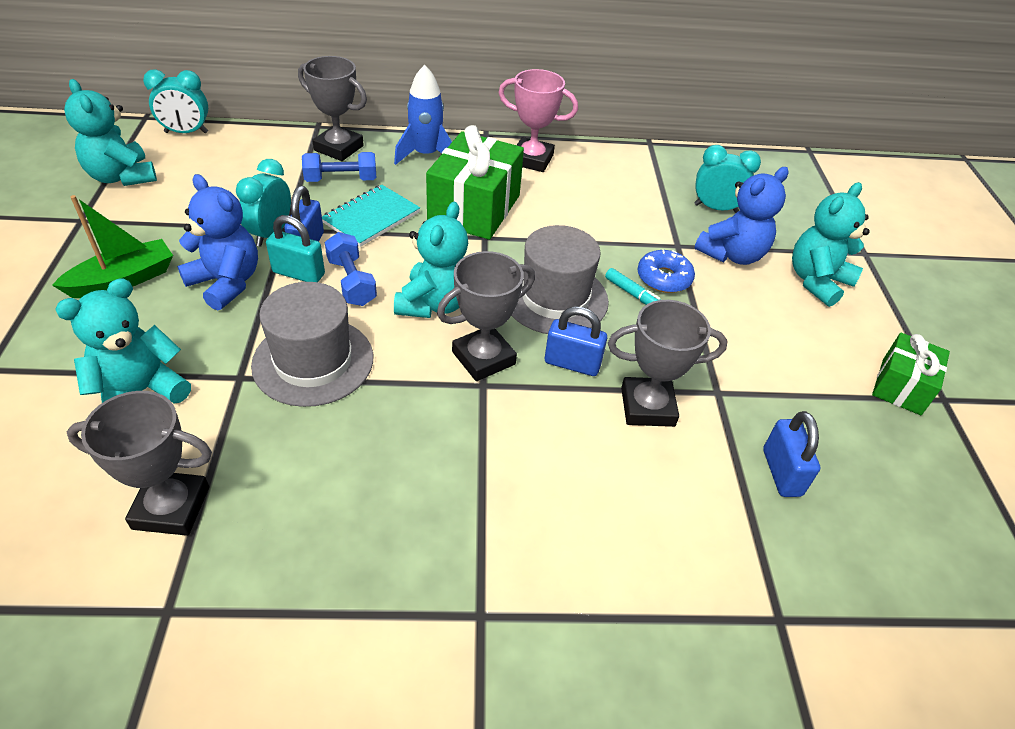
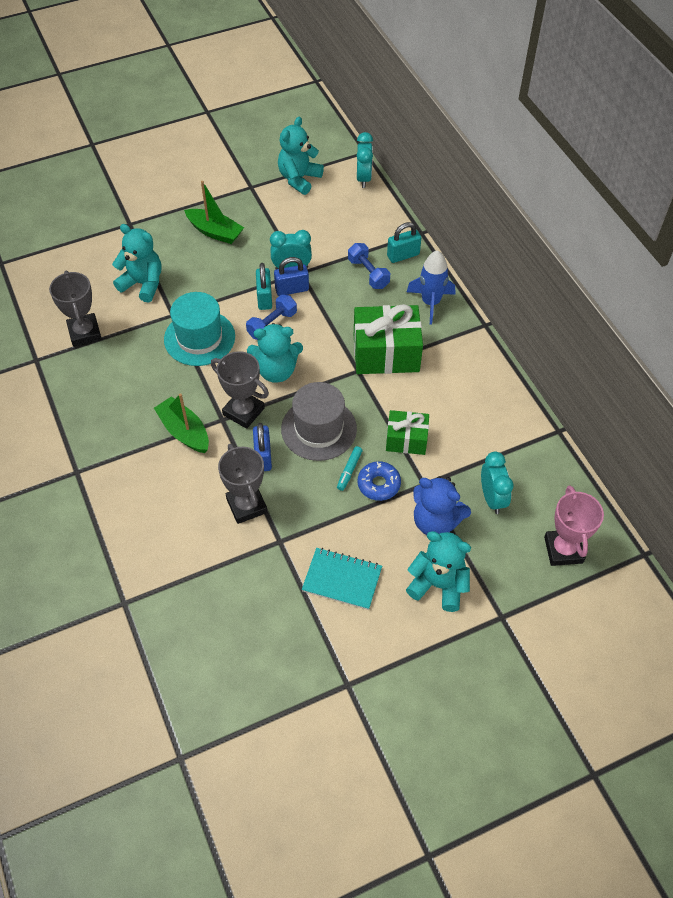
camera: 70 degrees right, 10 degrees up
(186, 132) = (363, 178): turquoise clock -> turquoise clock turned 150 degrees counterclockwise
(226, 283) = (238, 272): blue teddy bear -> none
(313, 361) = (199, 338): grey hat -> turquoise hat
(338, 148) = (403, 255): grey trophy -> turquoise padlock
(371, 217) = (339, 306): turquoise notebook -> turquoise notebook (342, 579)
(480, 435) = (184, 431): none -> green boat
(532, 160) = (471, 363): pink trophy -> pink trophy (563, 550)
(781, 472) = (228, 588): blue padlock -> none
(901, 386) = (346, 654): green gift -> green gift (406, 440)

